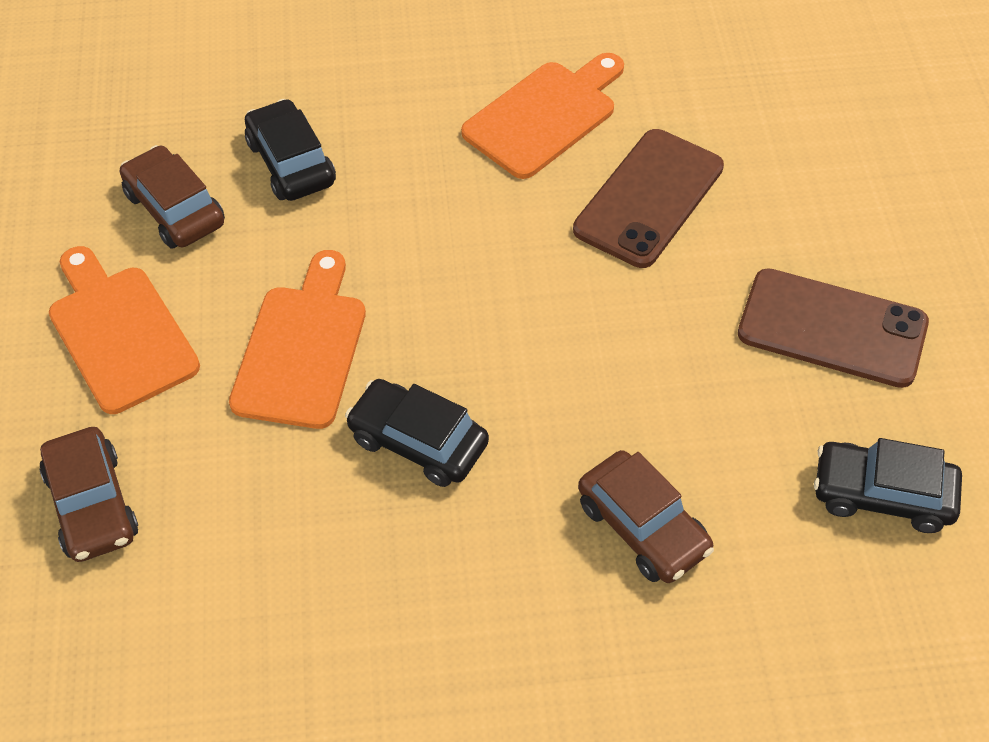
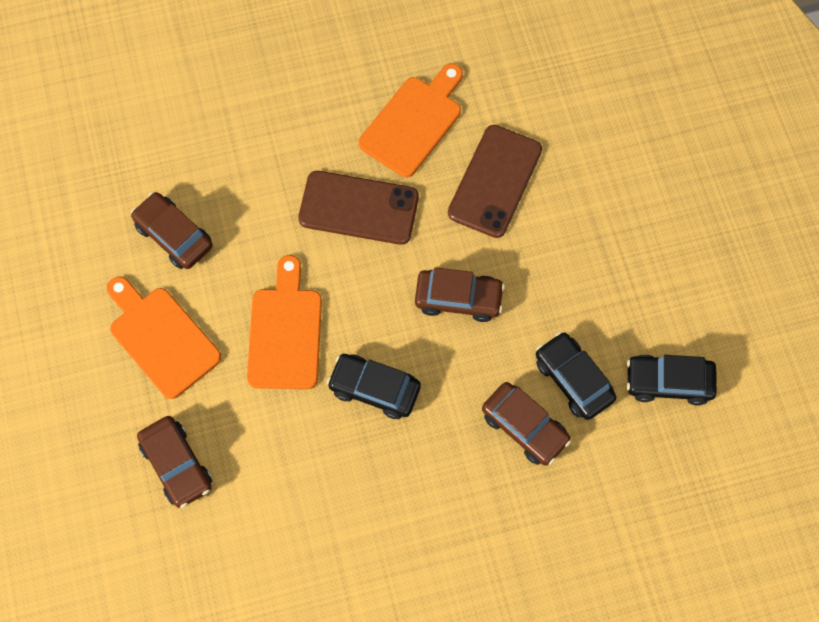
camera: 10 degrees left, 15 degrees up
(291, 163) = (245, 186): black car -> black car (573, 379)
(569, 338) = (458, 299): none -> brown car
(832, 328) = (626, 266): brown phone -> brown phone (359, 208)

